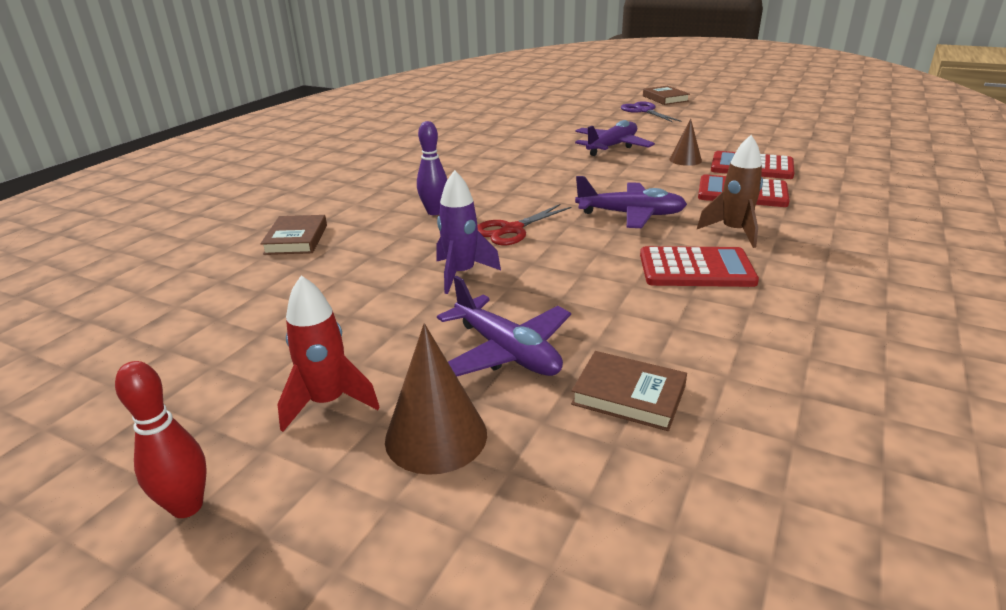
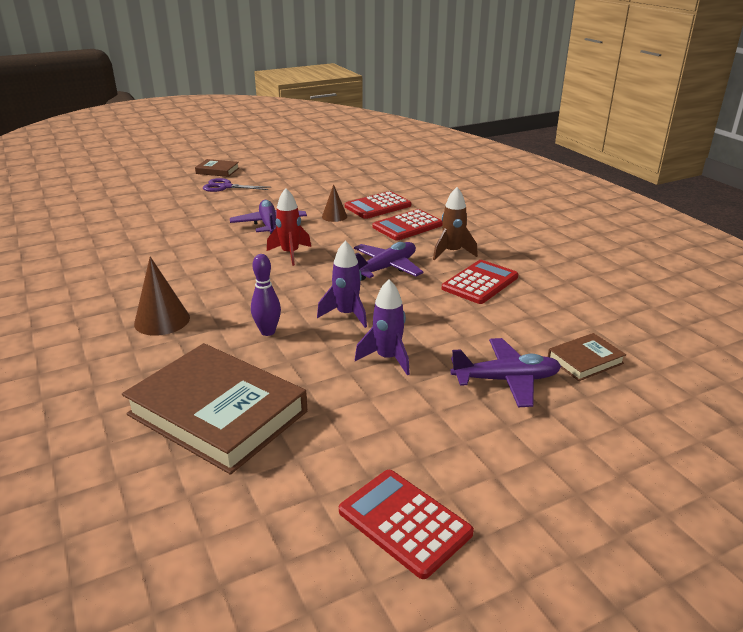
camera: 55 degrees left, 0 degrees up
(187, 506) = (571, 565): red bowling pin -> none
(204, 373) = (404, 522): none -> red calculator
(296, 239) = (218, 413): brown book -> brown book, size x2.16
(328, 402) = (501, 470): red rocket -> red rocket (290, 254)
(436, 436) = (572, 438): brown cone -> brown cone (162, 320)
(511, 230) = (347, 315): red scissors -> purple rocket

